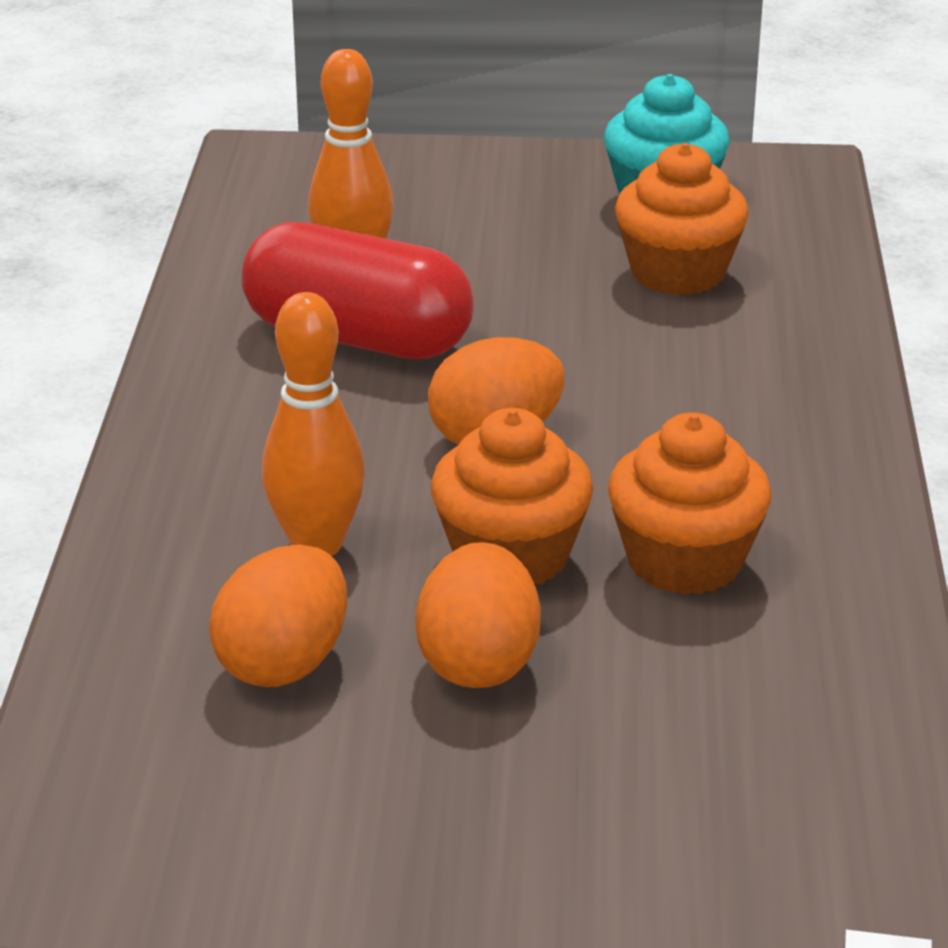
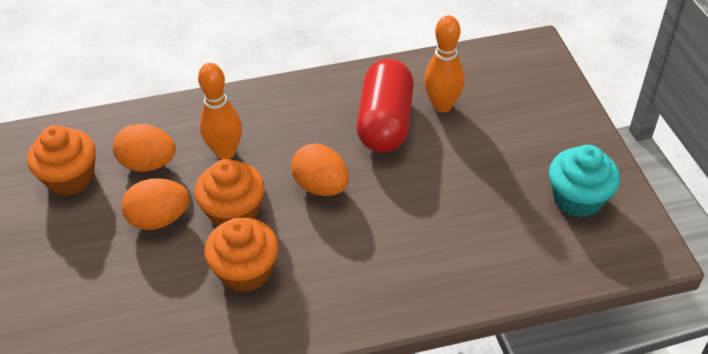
camera: 75 degrees right, 15 degrees up
(678, 272) = (500, 220): orange cupcake -> orange cupcake (70, 178)

